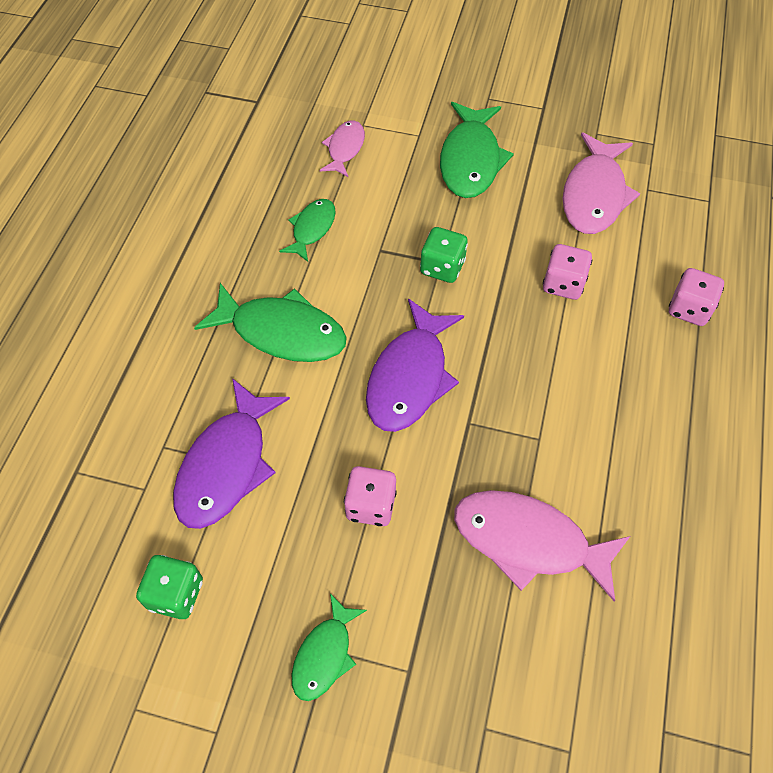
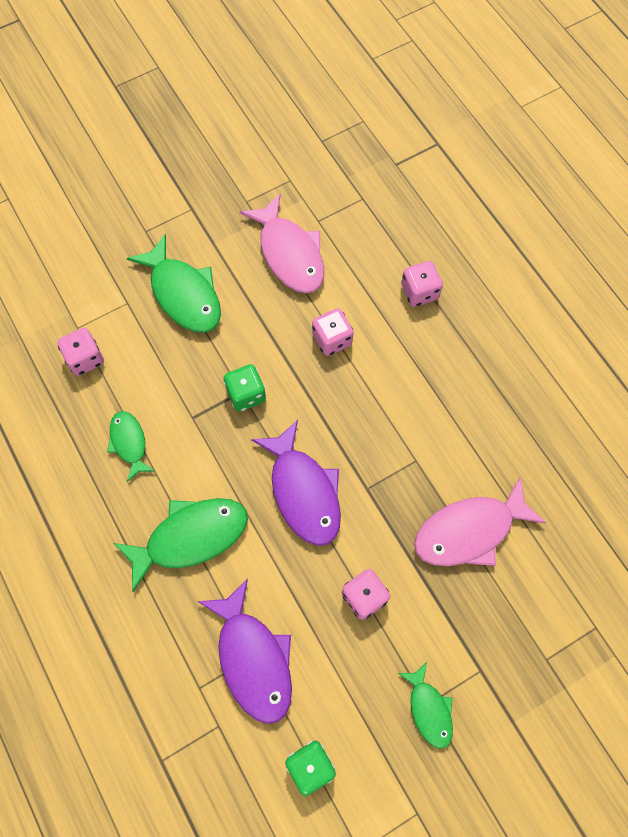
camera: 45 degrees left, 10 degrees up
(345, 149) = (85, 359): pink fish -> pink dice

